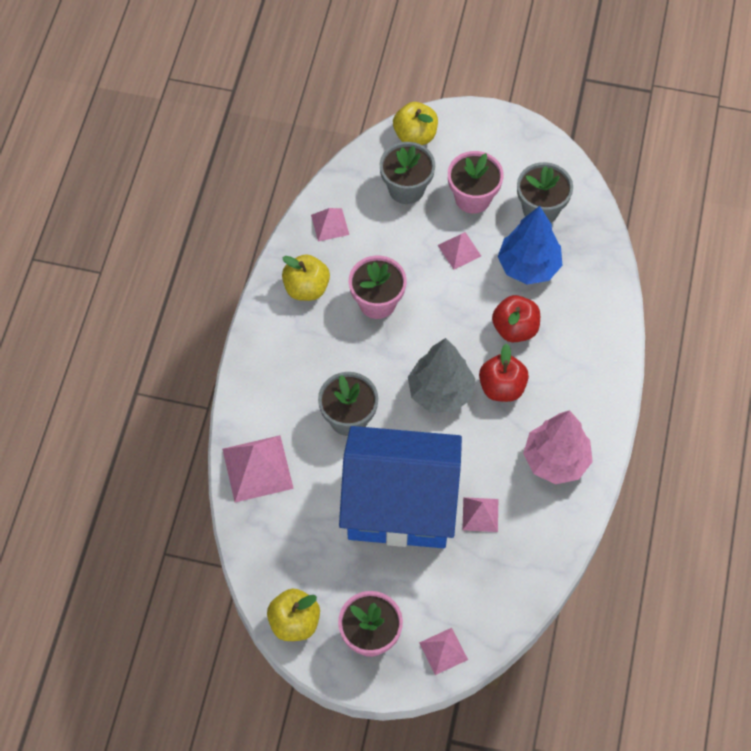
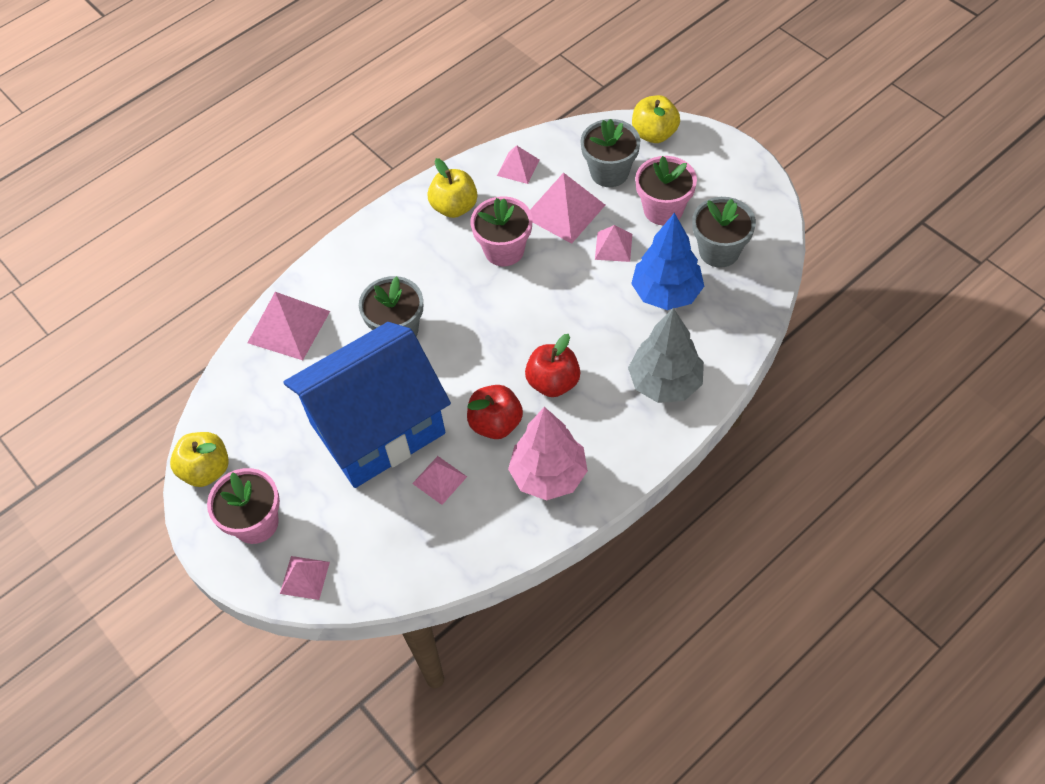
camera: 40 degrees right, 5 degrees down
(397, 242) = (564, 211): none -> pink pyramid
(400, 505) = (377, 428): blue house -> blue house turned 75 degrees counterclockwise
(440, 392) = (494, 354): grey tree -> grey tree (665, 383)
(515, 328) = (608, 339): red apple -> red apple (495, 423)

